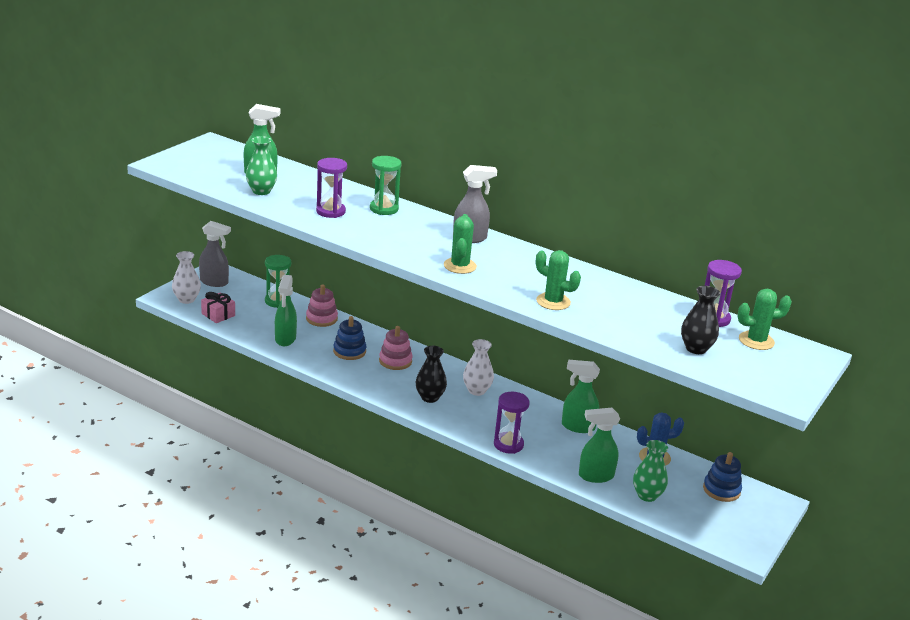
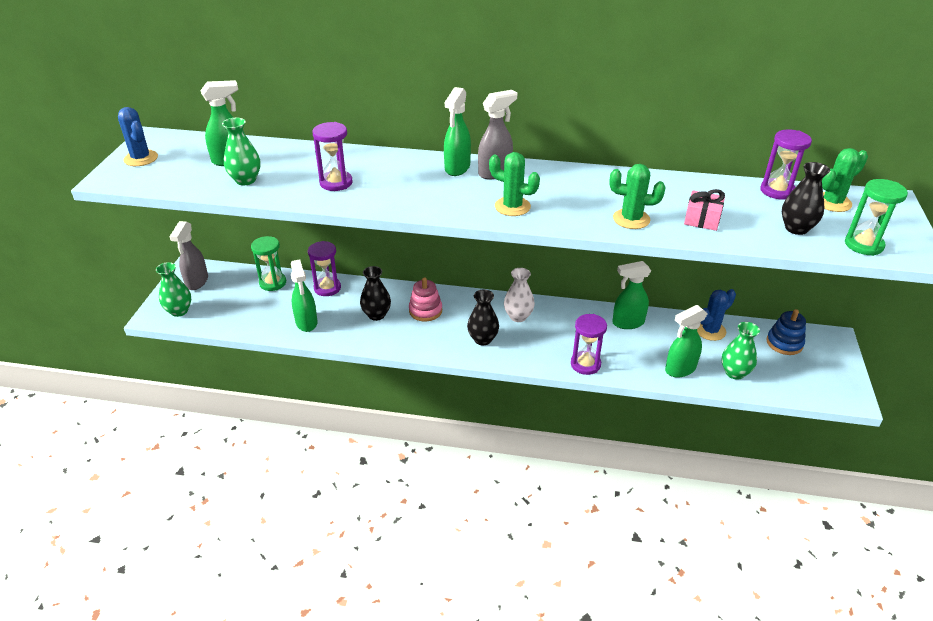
camera: 20 degrees left, 10 degrees up
(186, 299) = (179, 311): white vase -> green vase
(193, 155) = (141, 158): none -> blue cactus
(214, 282) = (197, 282): grey spray bottle -> grey spray bottle turned 105 degrees clockwise
(218, 315) = (222, 317): pink gift -> pink gift (702, 219)
(321, 319) = (327, 288): pink stacking toy -> purple hourglass
(349, 351) = (376, 315): blue stacking toy -> black vase
(384, 209) = (386, 164): green hourglass -> green hourglass (863, 245)
(440, 227) = (457, 168): none -> green spray bottle
(460, 266) = (512, 206): green cactus -> green cactus turned 45 degrees counterclockwise

